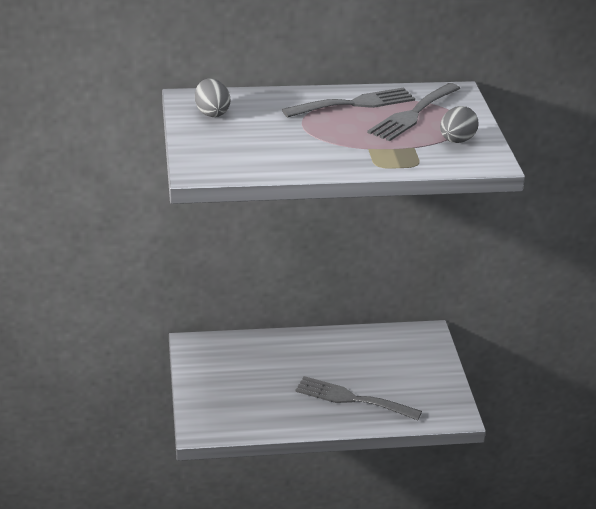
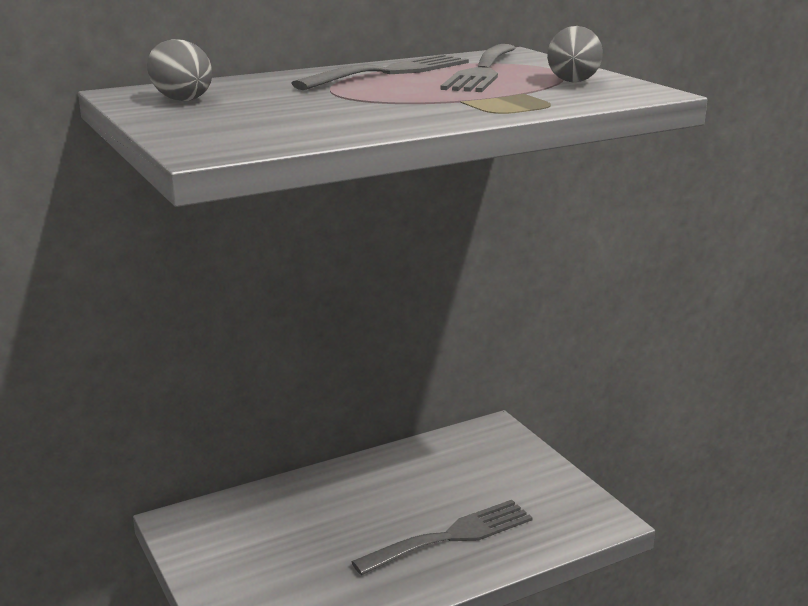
camera: 20 degrees left, 10 degrees down
(352, 399) = (452, 536): grey fork -> grey fork turned 150 degrees clockwise

